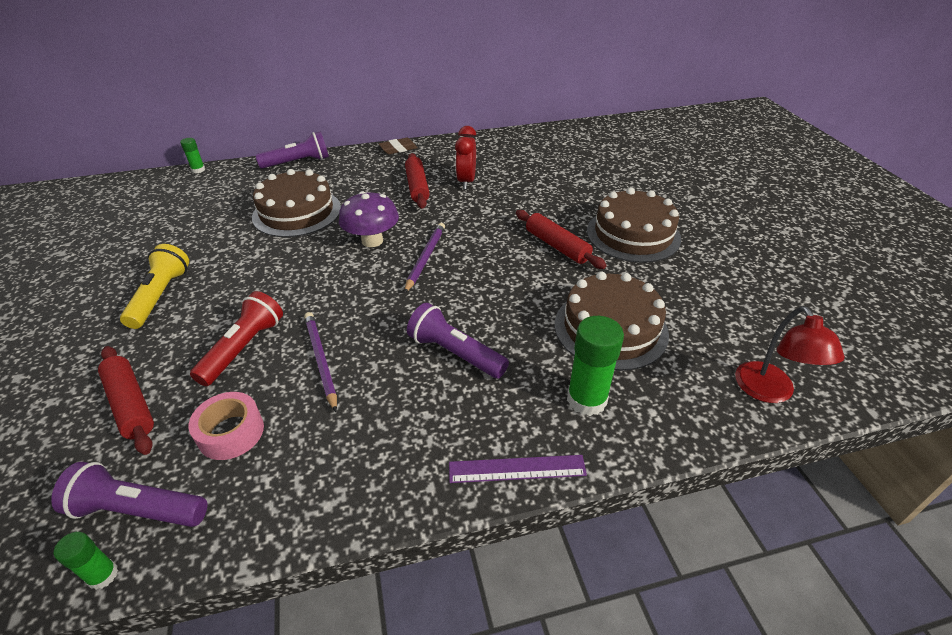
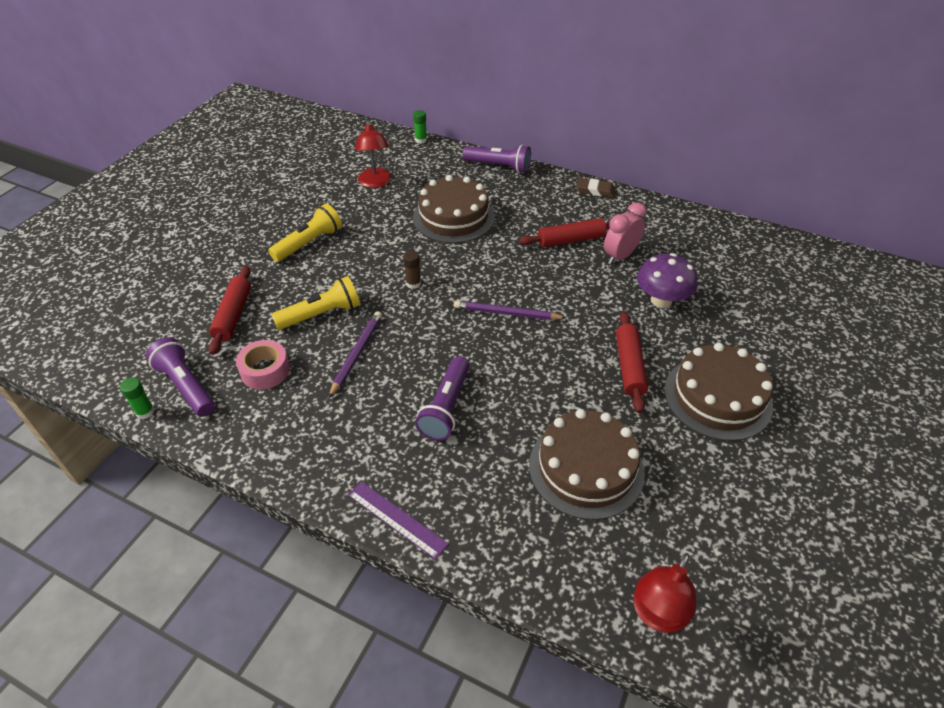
camera: 40 degrees right, 5 degrees up
(185, 218) = (375, 183): none -> red lamp
(244, 348) = (321, 314): red flashlight -> yellow flashlight
(314, 277) = (413, 283): none -> brown glue stick
(372, 241) = (483, 274): purple mushroom -> purple mushroom (661, 300)
(417, 187) = (571, 240): red rolling pin -> red rolling pin turned 45 degrees clockwise
(425, 258) = (507, 313): purple pencil -> purple pencil turned 135 degrees counterclockwise
(455, 353) = (446, 407): purple flashlight -> purple flashlight turned 150 degrees counterclockwise
(466, 181) = (620, 256): red clock -> pink clock
(586, 399) = (498, 509): green glue stick -> none

